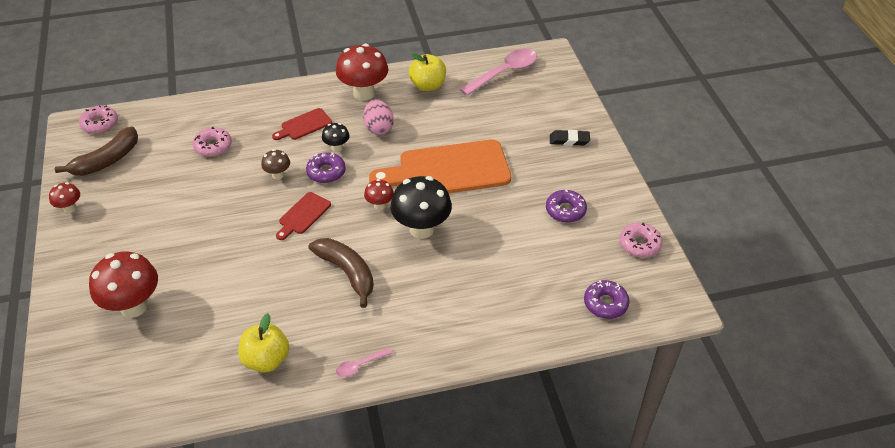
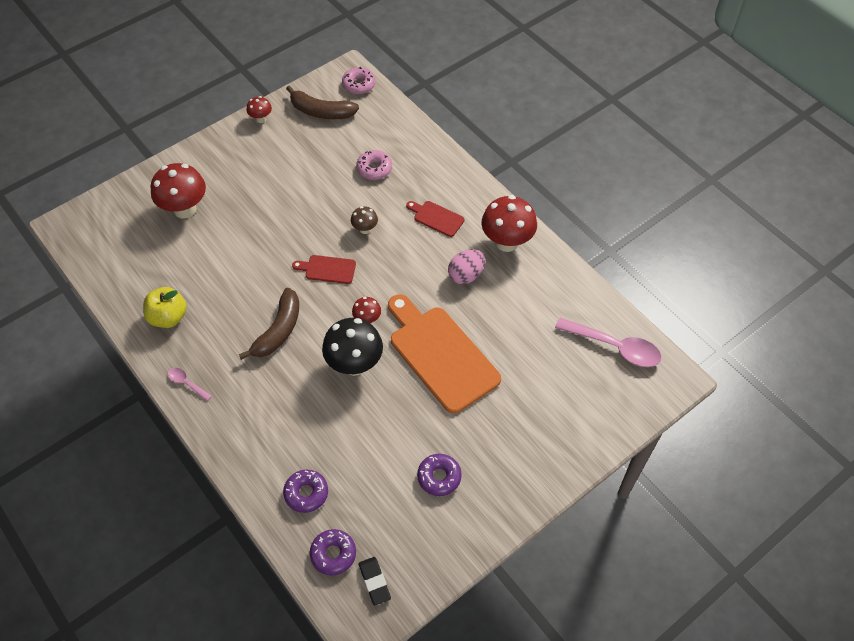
camera: 65 degrees right, 10 degrees up
(326, 172) = (387, 262): purple donut -> purple donut (306, 493)
(337, 148) = (421, 255): black mushroom -> none
(428, 85) = (550, 288): yellow apple -> none
(569, 140) = (544, 446): black eraser -> black eraser (374, 582)
(639, 244) = (426, 562): pink donut -> none

